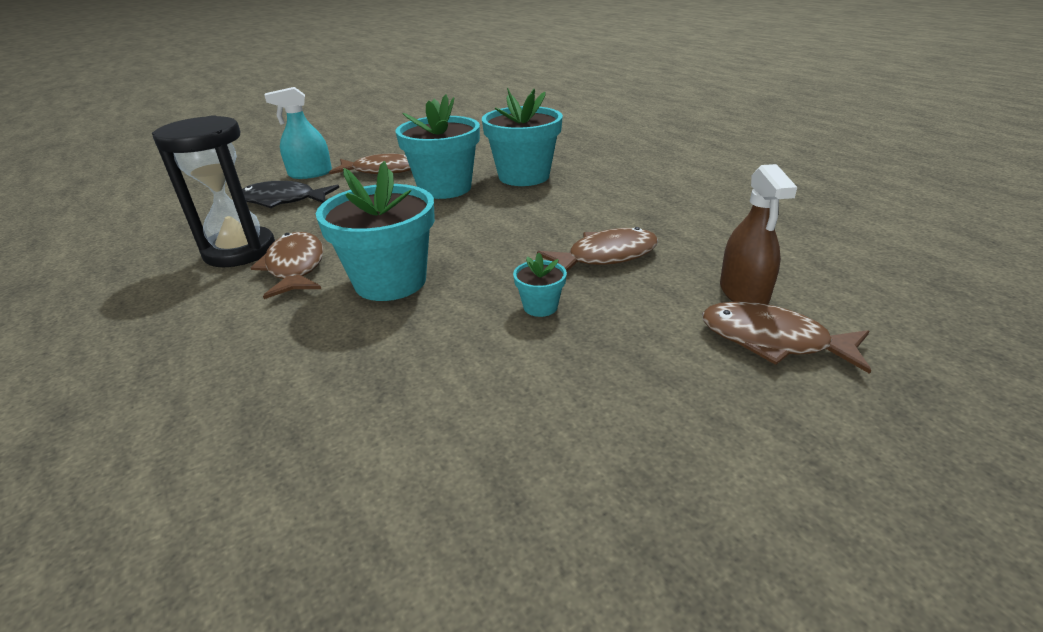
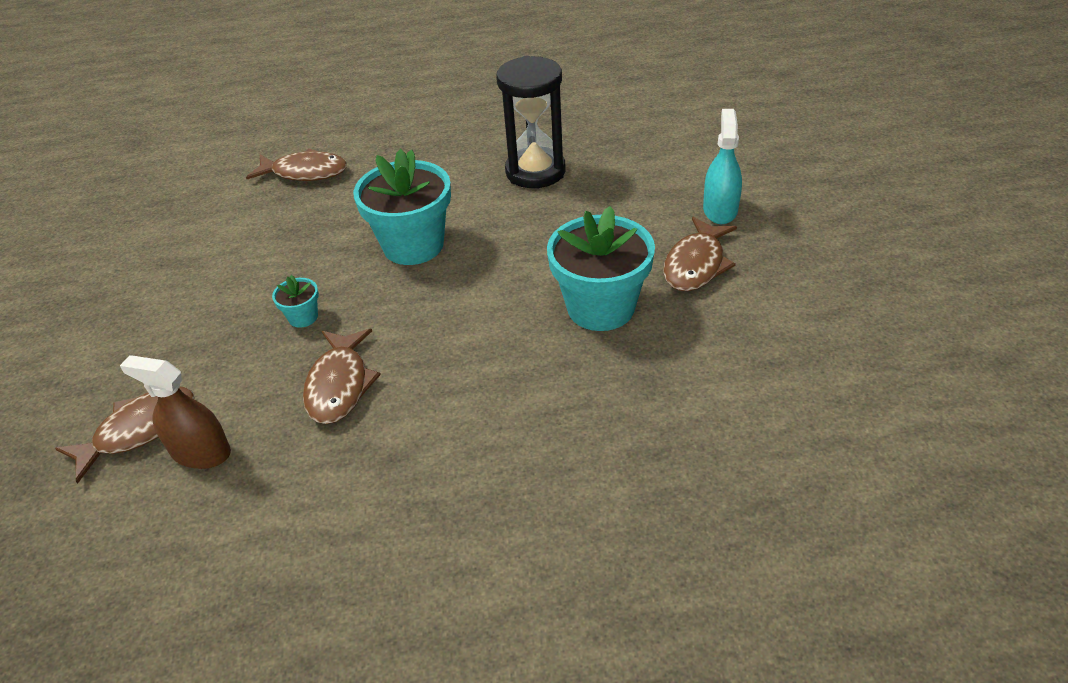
camera: 115 degrees right, 10 degrees up
(283, 200) = (642, 192): black fish -> none
(295, 267) = (480, 199): brown fish -> brown fish (305, 172)
(524, 176) = (595, 386): turquoise flower pot -> none

